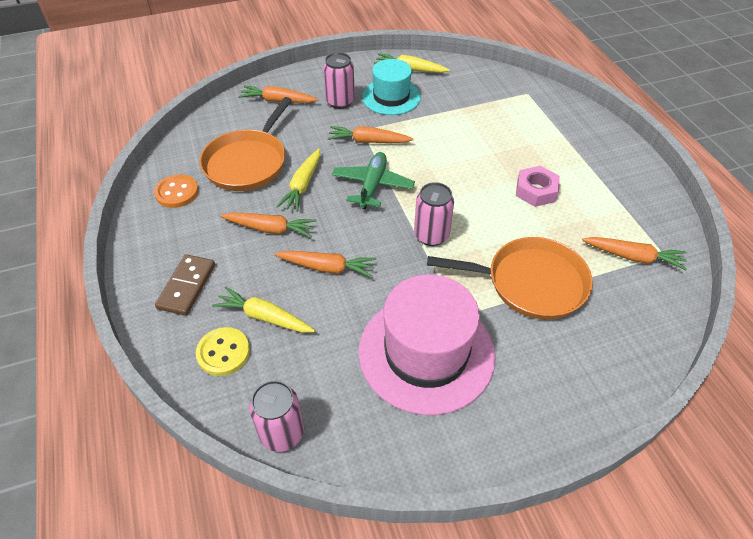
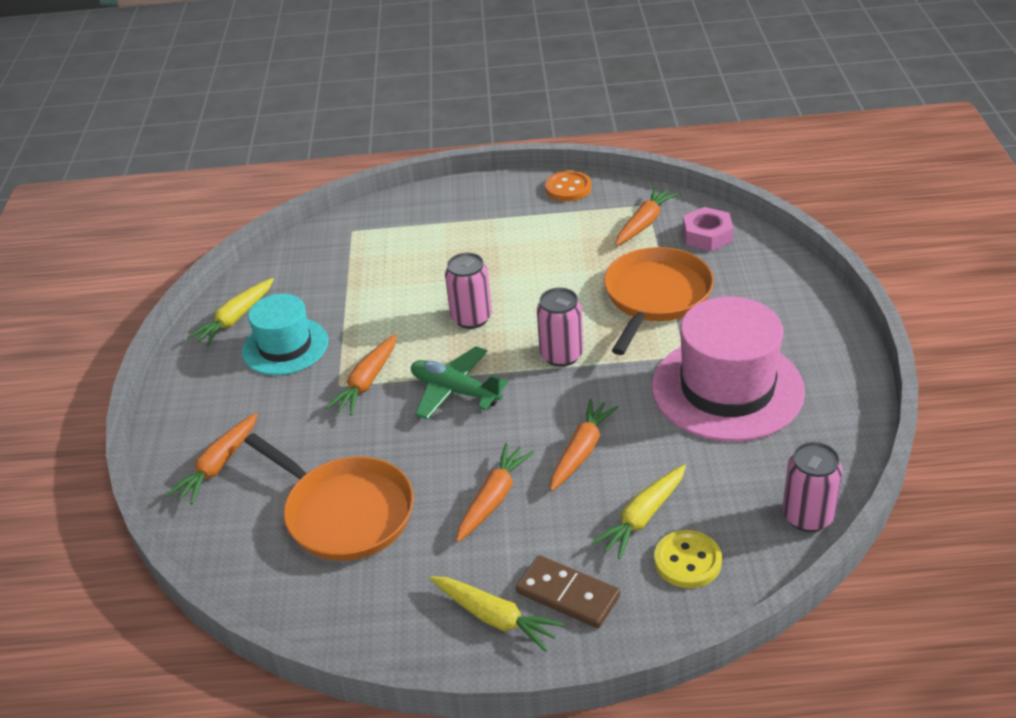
camera: 70 degrees left, 10 degrees down
(177, 192) = (372, 601): orange button -> orange button (568, 188)
(302, 185) = (423, 458): yellow carrot -> yellow carrot (495, 618)
(340, 102) = (263, 398): pink can -> pink can (471, 318)
(536, 191) = (524, 263): pink nut -> pink nut (707, 235)

